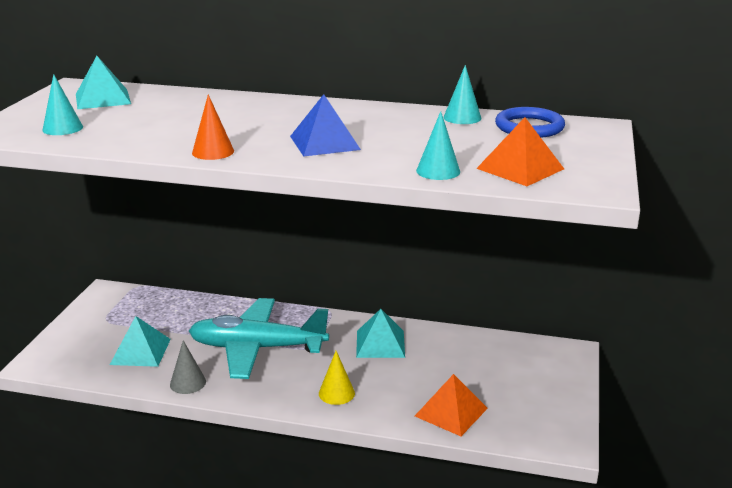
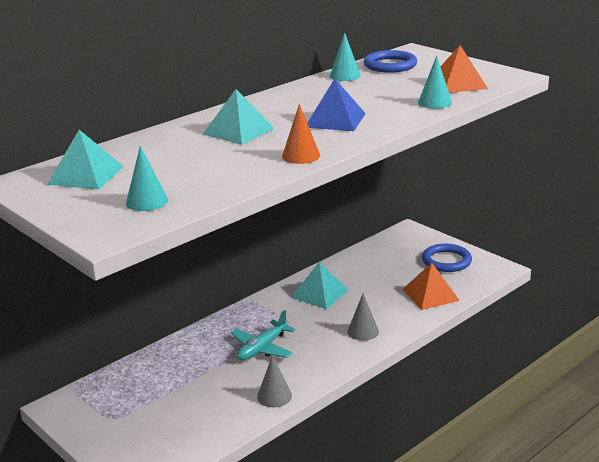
camera: 55 degrees left, 0 degrees up
(140, 351) = (195, 410): turquoise pyramid -> turquoise pyramid (238, 131)
(257, 348) = (262, 348): turquoise plane -> turquoise plane, size x0.55
(336, 393) = (363, 331): yellow cone -> grey cone
(536, 399) = (446, 261): none -> blue ring

